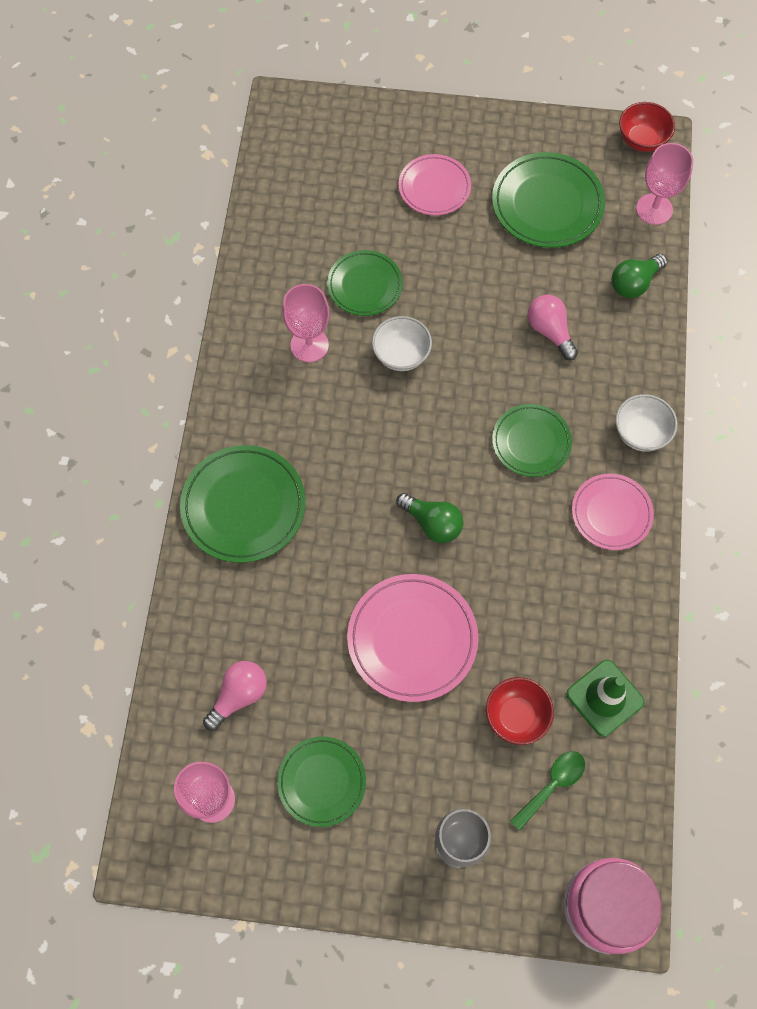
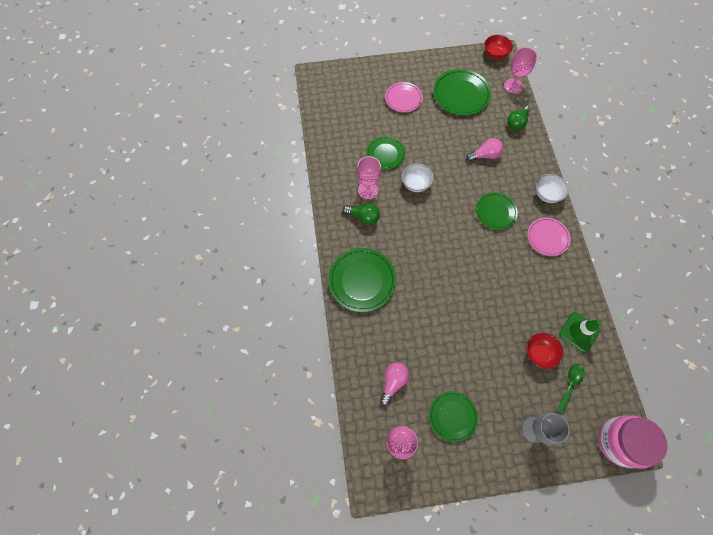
camera: 15 degrees left, 0 degrees up
(412, 639) = (472, 327): pink plate -> none
(432, 523) = (461, 265): green light bulb -> green light bulb (363, 217)
(550, 331) = (485, 155): pink light bulb -> pink light bulb turned 120 degrees clockwise

